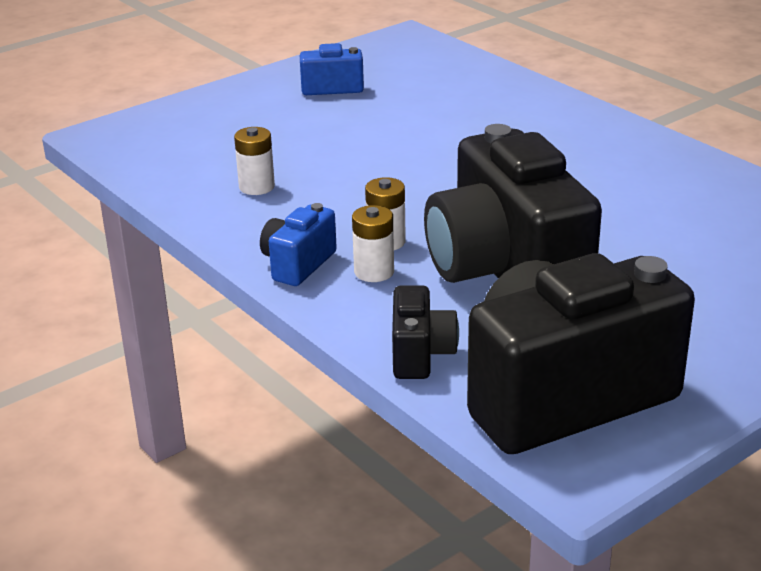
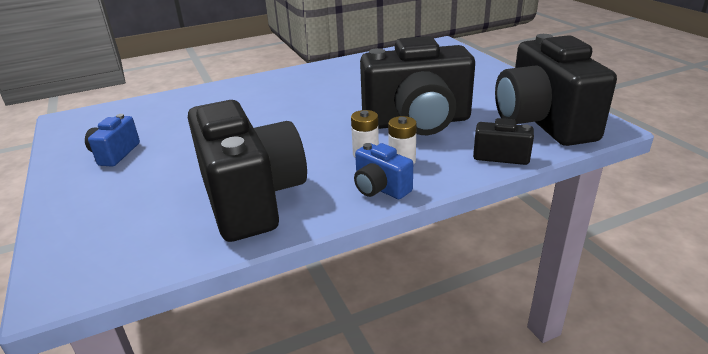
camera: 75 degrees left, 0 degrees up
(256, 187) = (251, 198): white battery -> black camera

